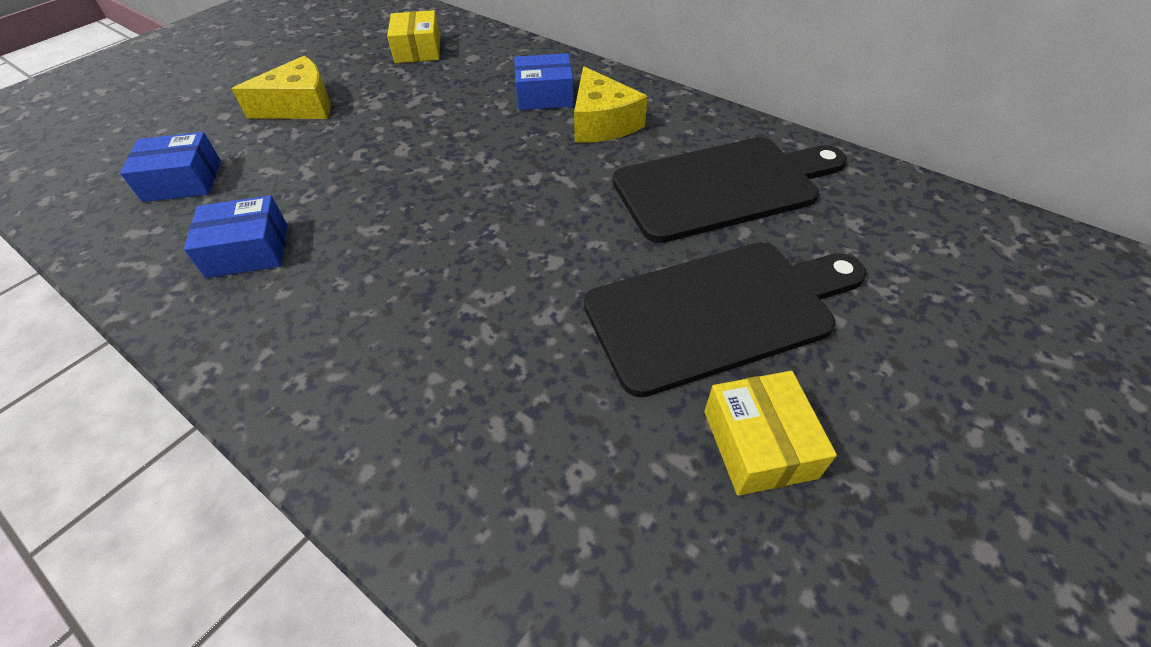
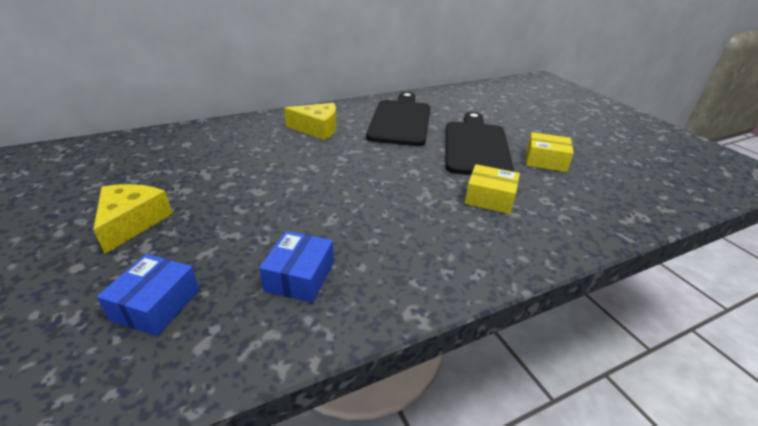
camera: 65 degrees left, 15 degrees down
(418, 50) = (139, 158): yellow box -> yellow box (489, 198)
(544, 95) = (268, 135): blue box -> none

